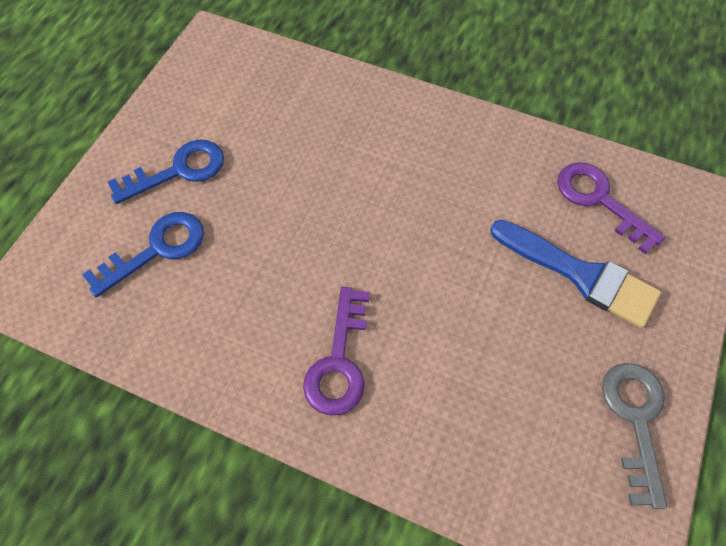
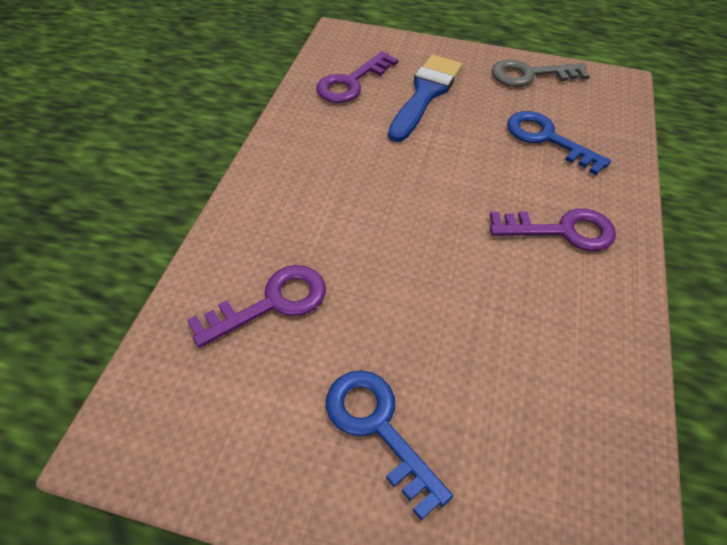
camera: 100 degrees left, 10 degrees down
(156, 249) = (502, 422): blue key -> blue key (547, 139)
(299, 116) = (271, 303): none -> purple key

